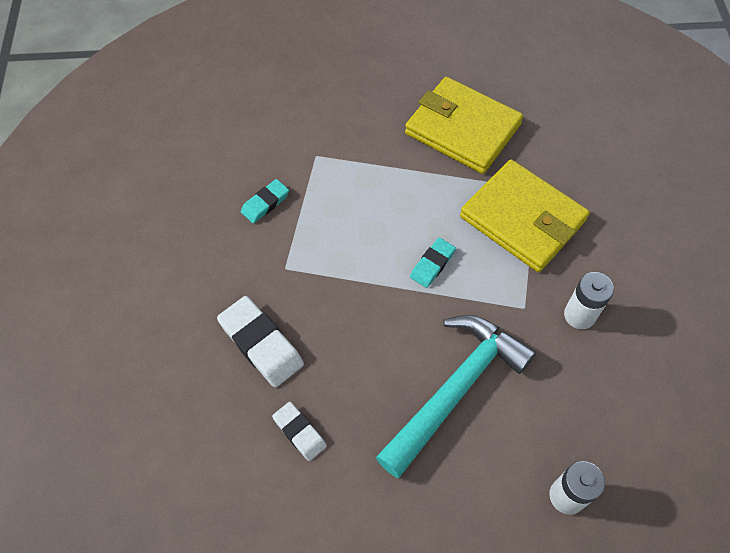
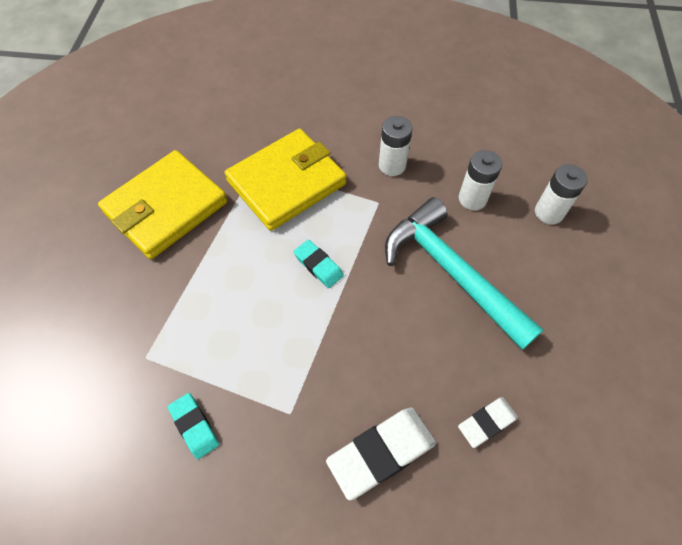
camera: 80 degrees left, 0 degrees up
(559, 405) = (472, 199): none -> white battery

